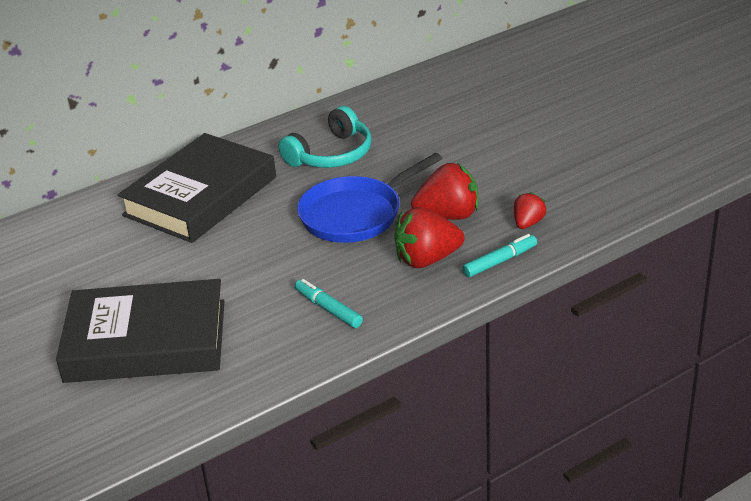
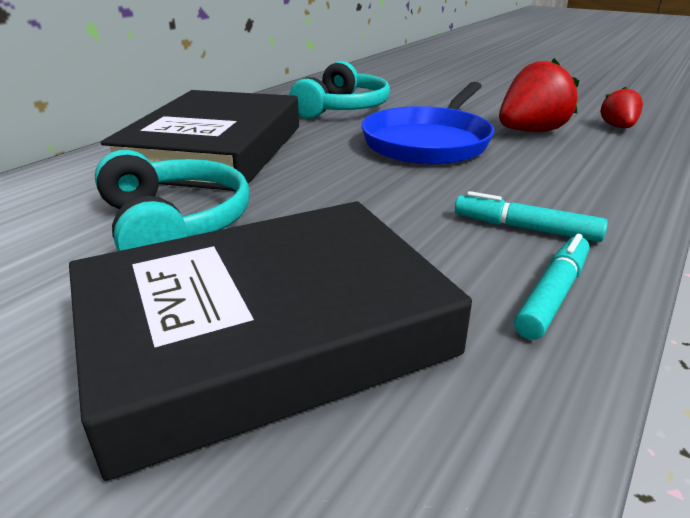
camera: 25 degrees left, 5 degrees down
(141, 264) = (175, 224): none -> turquoise headphones
(427, 259) = (568, 164): red strawberry -> none
(500, 261) = (647, 155): turquoise marker -> turquoise marker (553, 295)

